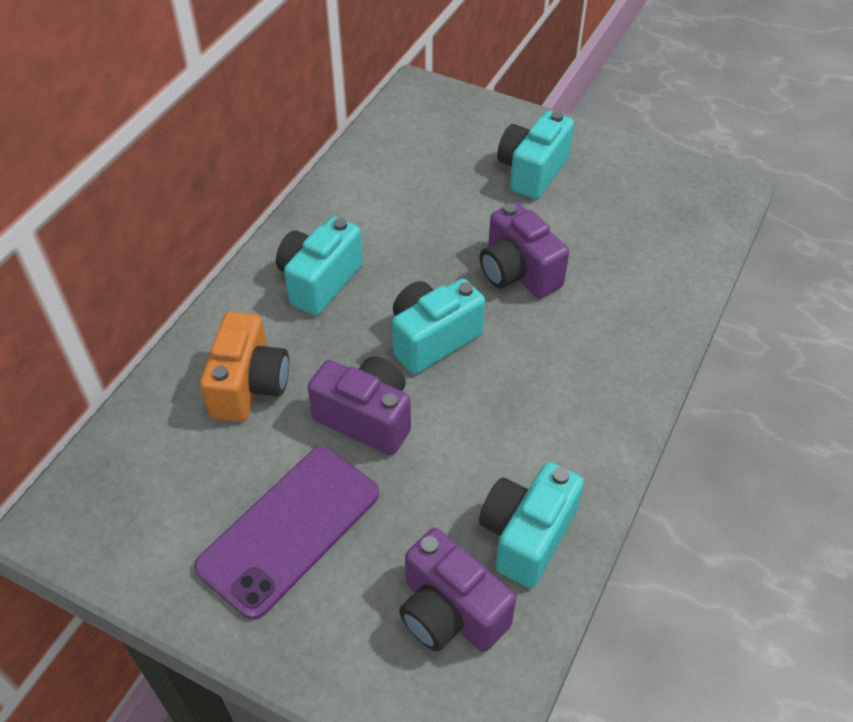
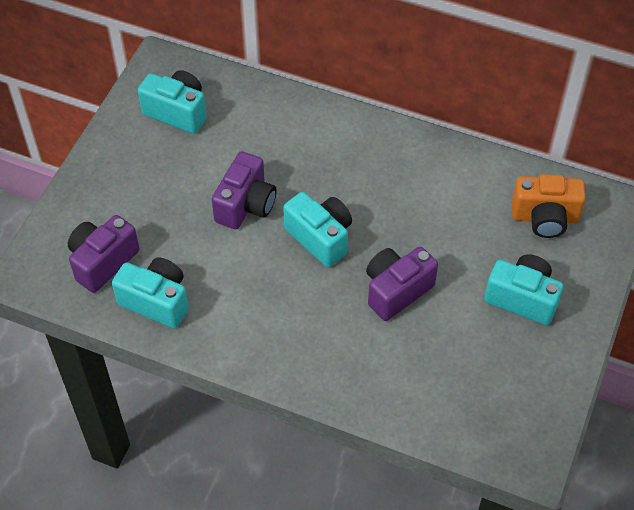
camera: 85 degrees right, 5 degrees up
(249, 386) = (268, 137): orange camera -> orange camera (545, 218)
(289, 530) = (158, 174): purple phone -> none
(319, 281) = (369, 163): turquoise camera -> turquoise camera (177, 112)

